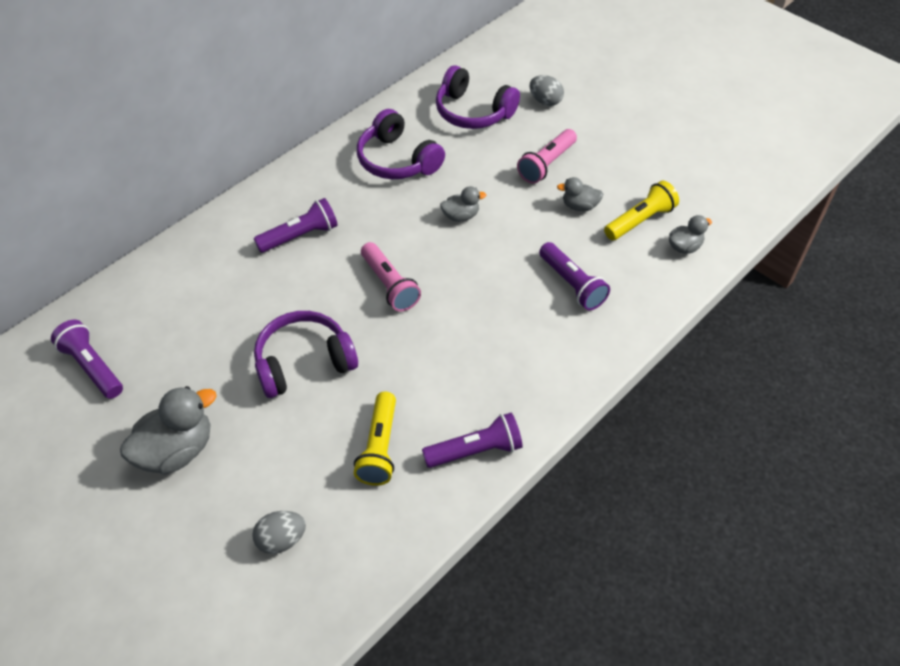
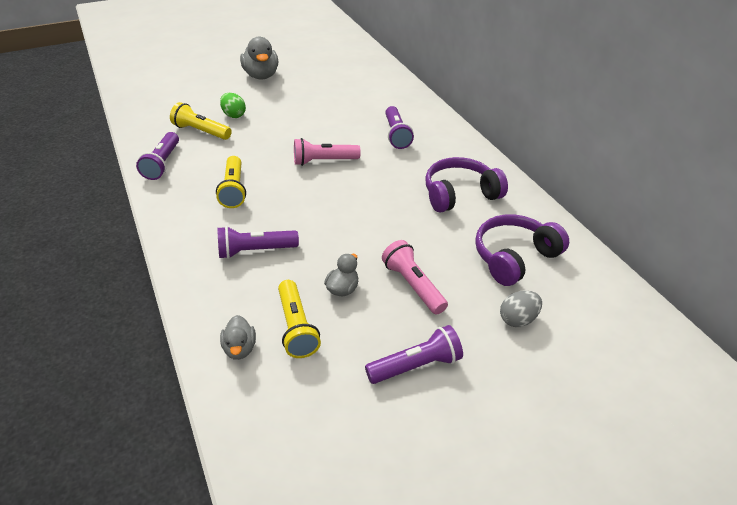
camera: 110 degrees right, 10 degrees down
(92, 367) = (336, 61): purple flashlight -> purple flashlight (415, 366)
(281, 540) = (180, 94): grey egg -> none
(304, 362) = (285, 118): purple headphones -> none
(318, 429) = (234, 115): none -> green egg
(461, 216) = (373, 211): grey duck -> none
(488, 347) = (234, 190): none -> yellow flashlight

